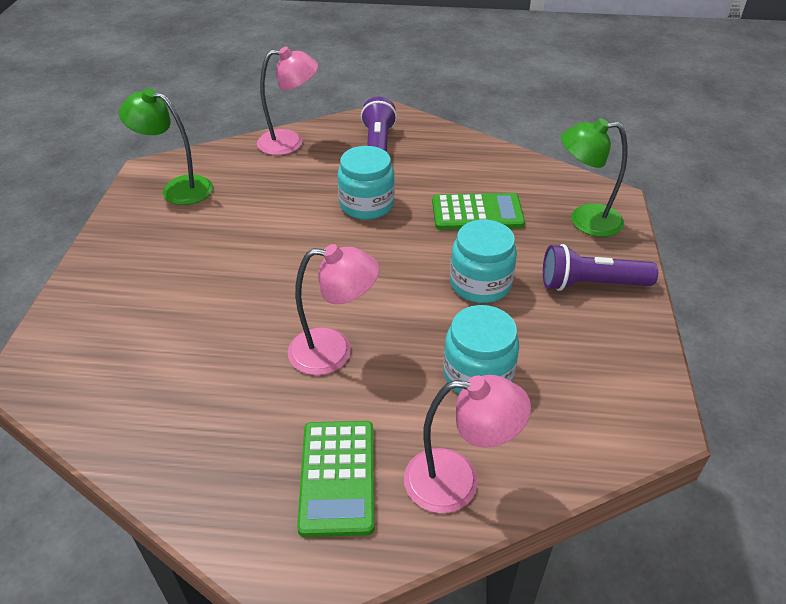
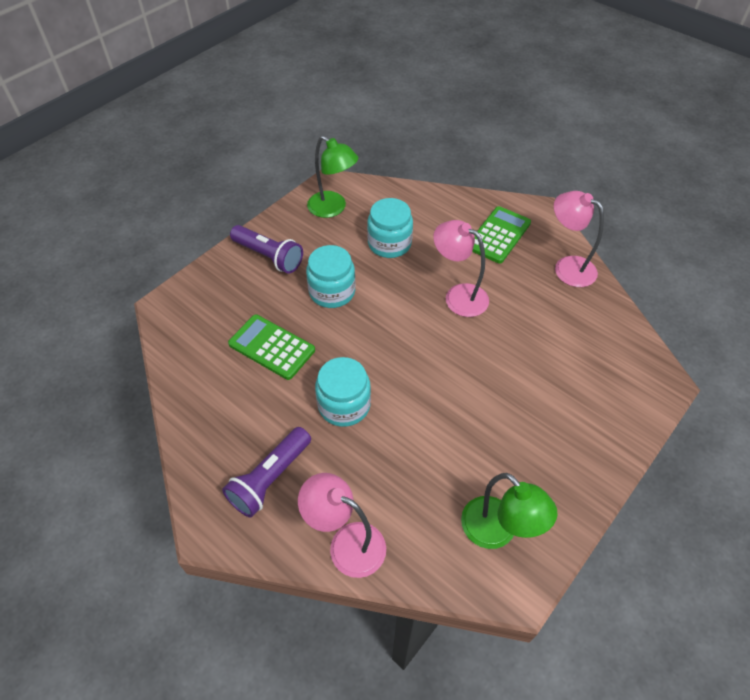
camera: 145 degrees left, 10 degrees up
(457, 482) = (444, 208): pink lamp -> pink lamp (567, 267)
(584, 220) = (210, 299): green lamp -> green lamp (333, 208)

